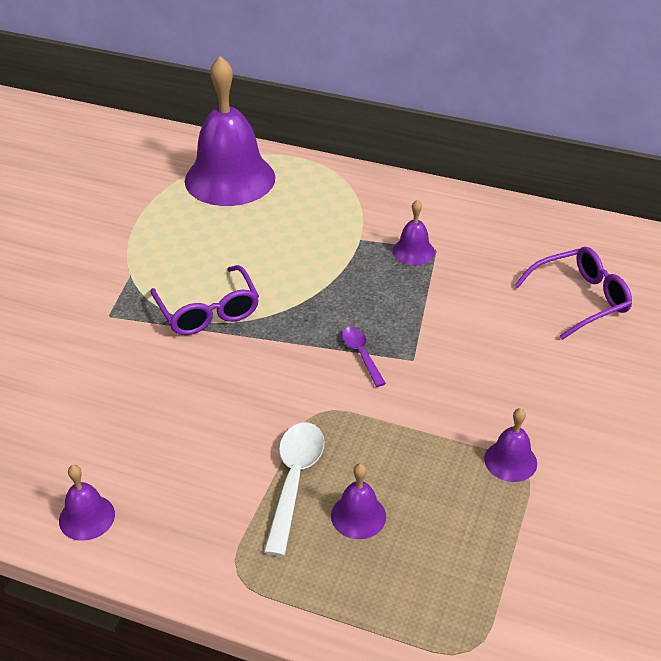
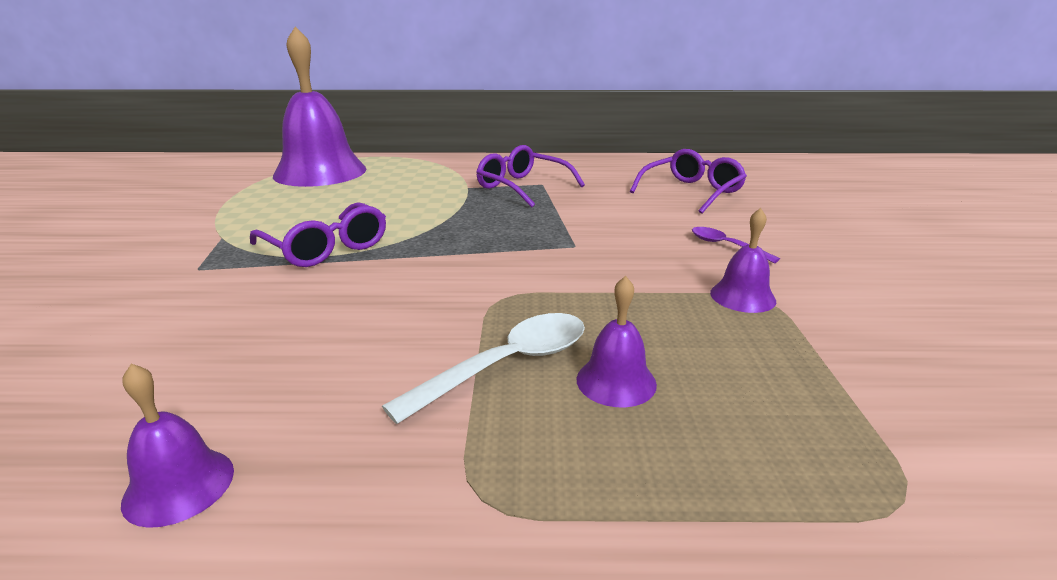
camera: 20 degrees left, 15 degrees down
(294, 481) = (507, 365): white spoon -> white spoon turned 60 degrees clockwise
(361, 354) = (518, 251): purple spoon -> purple spoon (726, 246)
(413, 251) = (522, 187): purple bell -> purple glasses

